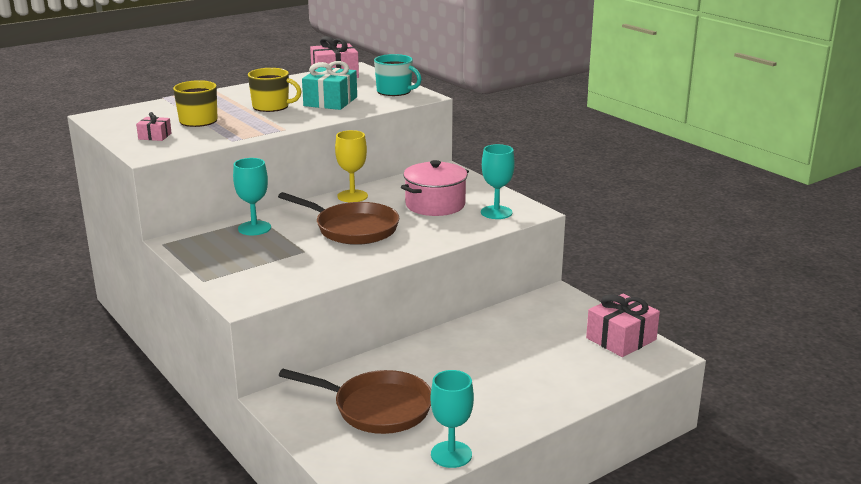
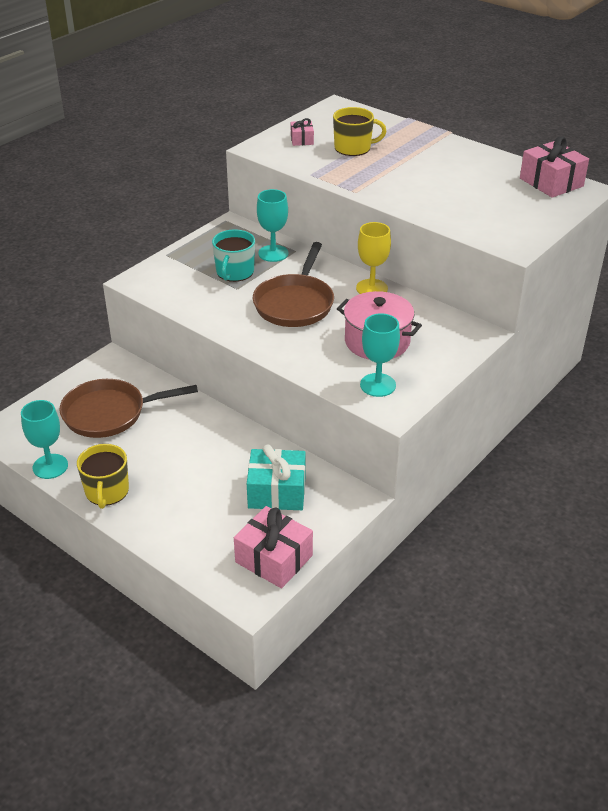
camera: 75 degrees right, 15 degrees up
(271, 106) = (416, 172): yellow mug -> yellow mug (107, 491)
(330, 101) = (455, 198): turquoise gift -> turquoise gift (277, 492)
(377, 408) = (110, 413): brown pan -> brown pan turned 75 degrees clockwise
(395, 91) = (519, 227): turquoise mug -> turquoise mug (234, 272)

